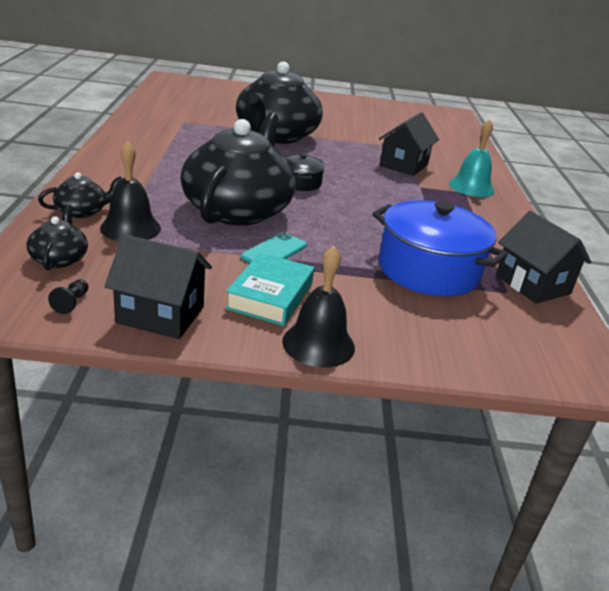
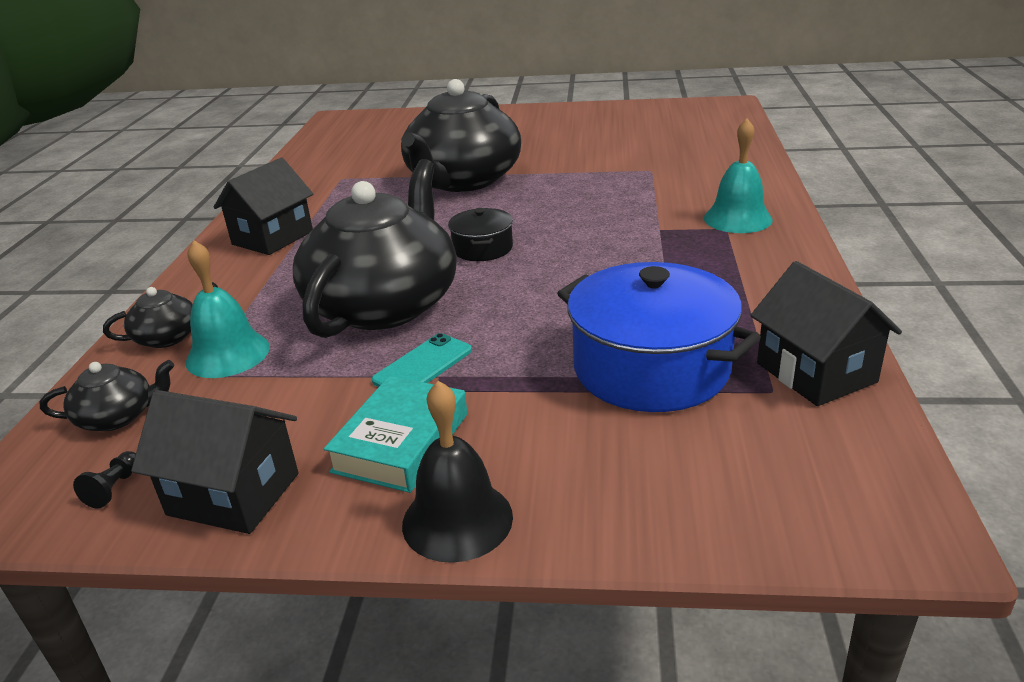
camera: 10 degrees right, 0 degrees up
(59, 259) = (118, 417): black teapot -> black teapot turned 75 degrees clockwise
(130, 228) = (228, 354): black bell -> turquoise bell
(403, 165) = (640, 198): black house -> black house (272, 238)

